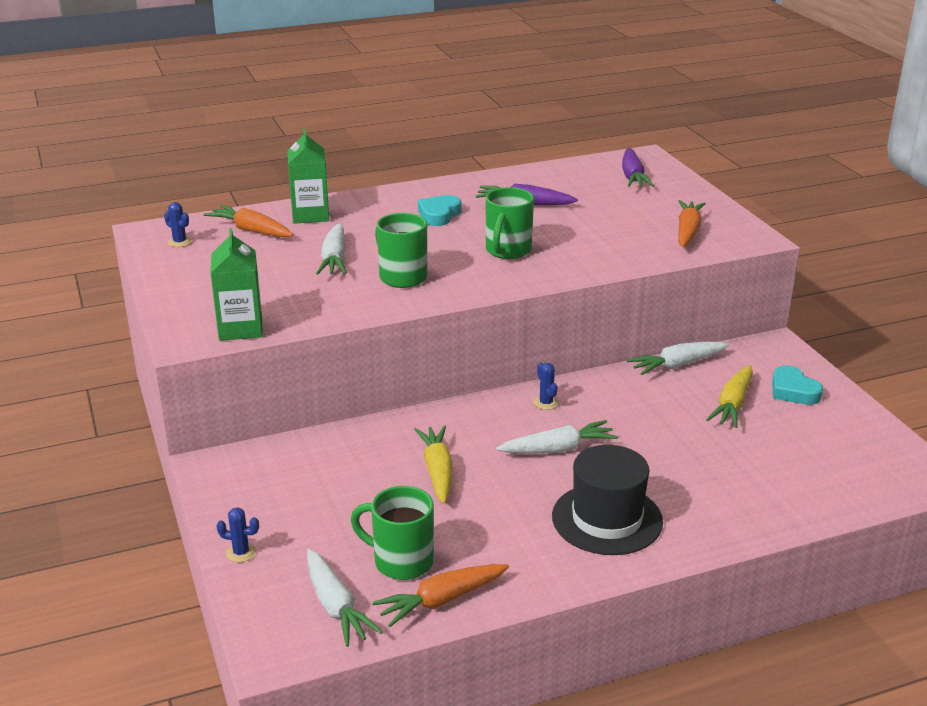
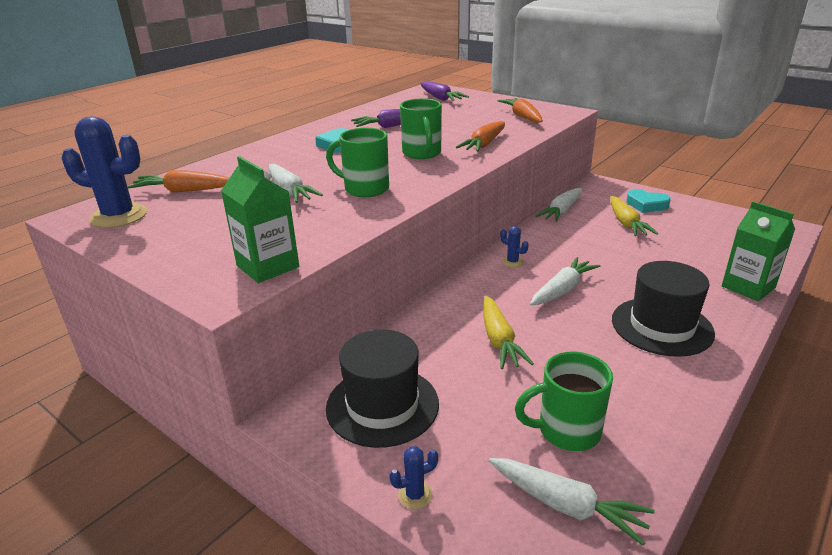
camera: 30 degrees left, 0 degrees up
(179, 242) = (119, 216): blue cactus -> blue cactus, size x2.22
(284, 484) = (382, 405): none -> black hat
(310, 215) = (227, 168): green carton -> green carton (748, 287)
(437, 471) = (499, 340): yellow carrot -> yellow carrot turned 150 degrees counterclockwise
(441, 601) = (642, 451): orange carrot -> orange carrot (484, 144)

